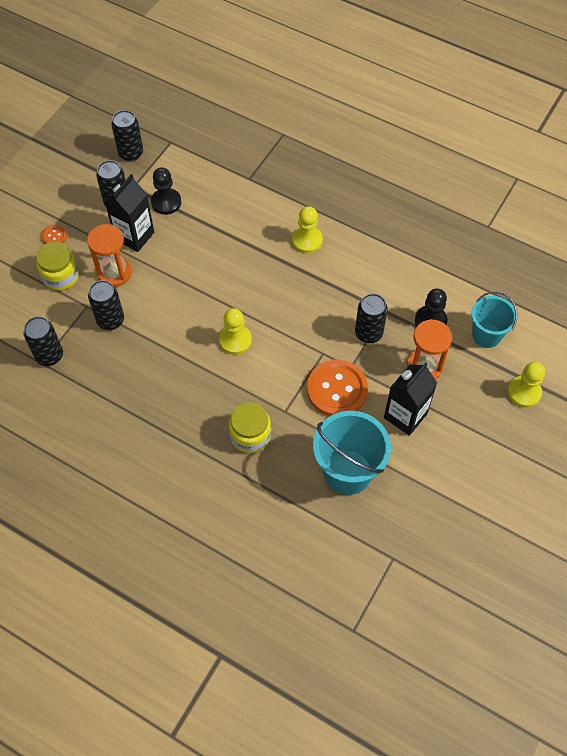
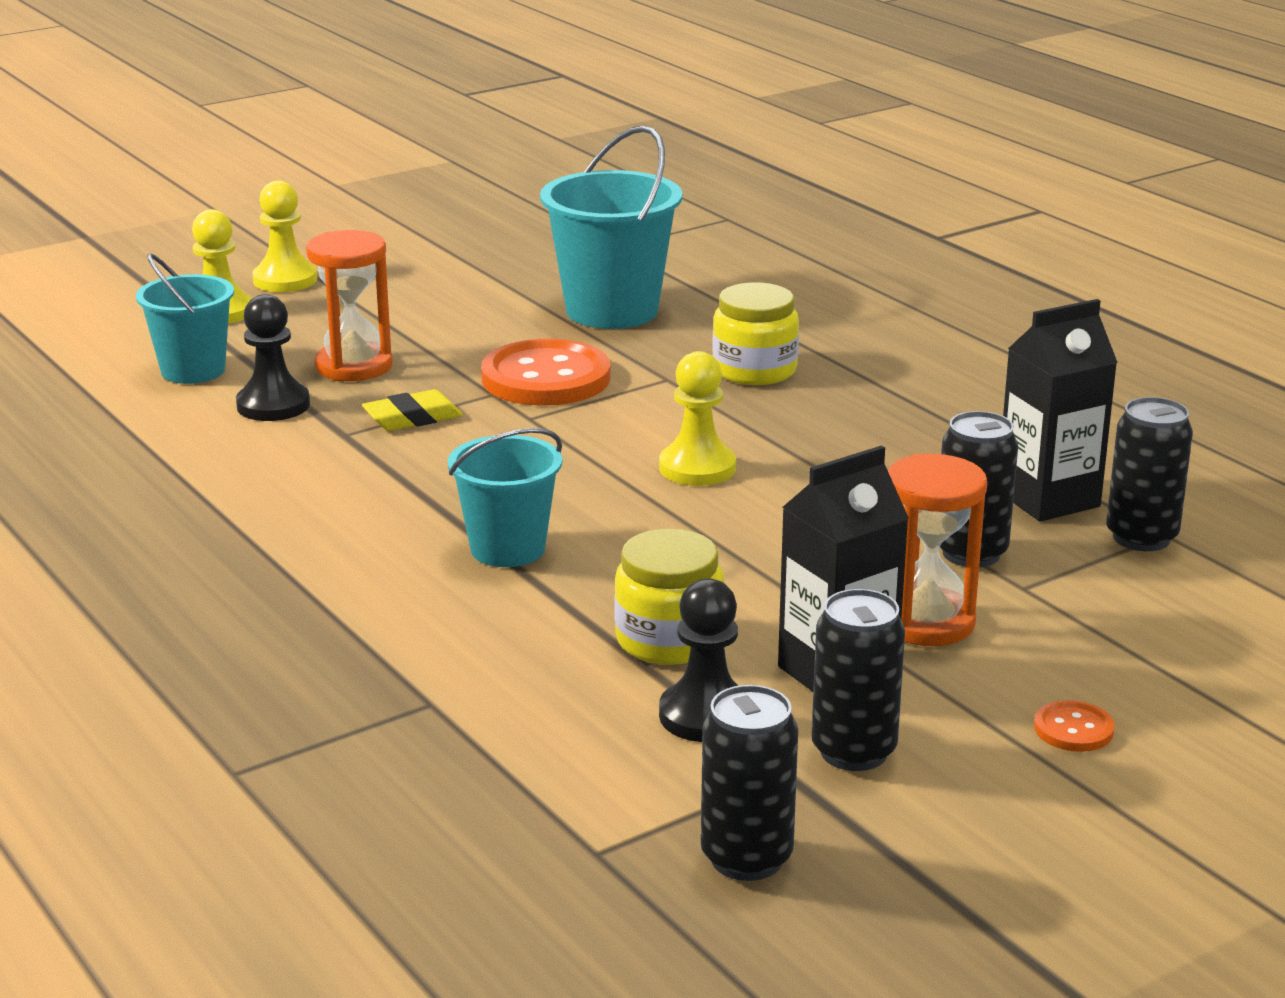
camera: 155 degrees left, 35 degrees down
(60, 276) = (1077, 651): yellow jar -> yellow jar (669, 640)
(274, 260) = (508, 549): none -> turquoise bucket
(307, 240) = (398, 559): yellow pawn -> yellow pawn (285, 280)
(368, 333) = (412, 418): black can -> yellow eraser
(405, 415) = (452, 333): black carton -> black carton (1048, 499)

